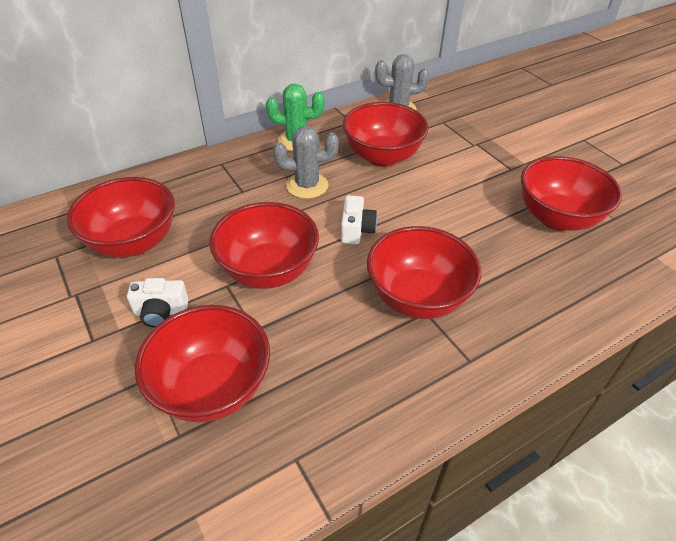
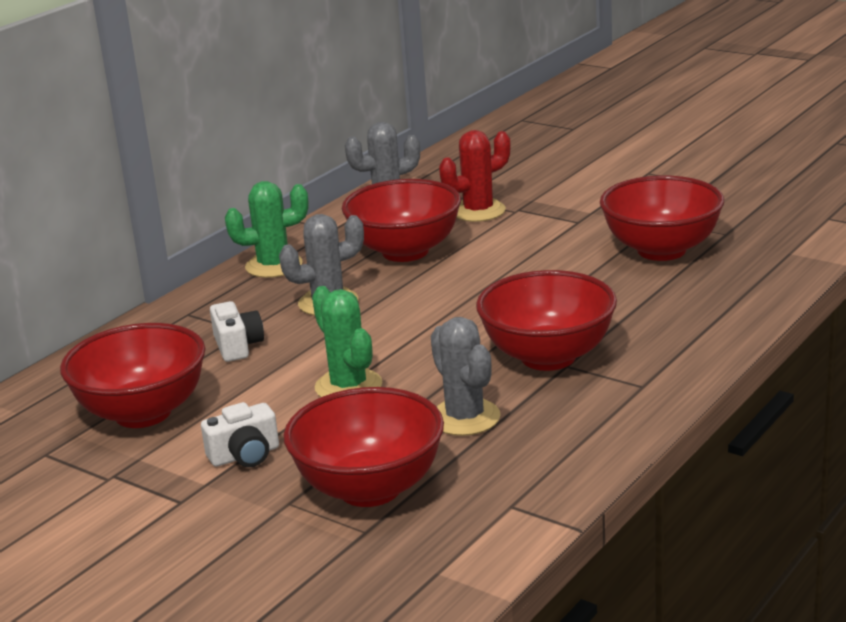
camera: 20 degrees left, 20 degrees down
(268, 271) = (348, 386): red bowl -> green cactus
(323, 338) = (465, 418): none -> grey cactus
(356, 230) = (428, 323): white camera -> white camera (237, 346)
(449, 137) = (478, 211): none -> red cactus

